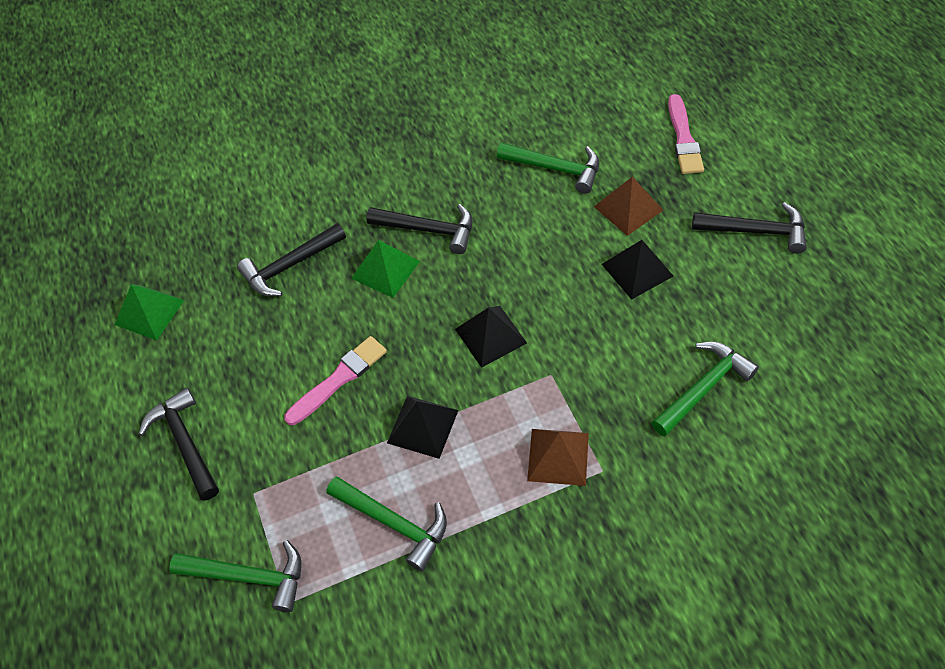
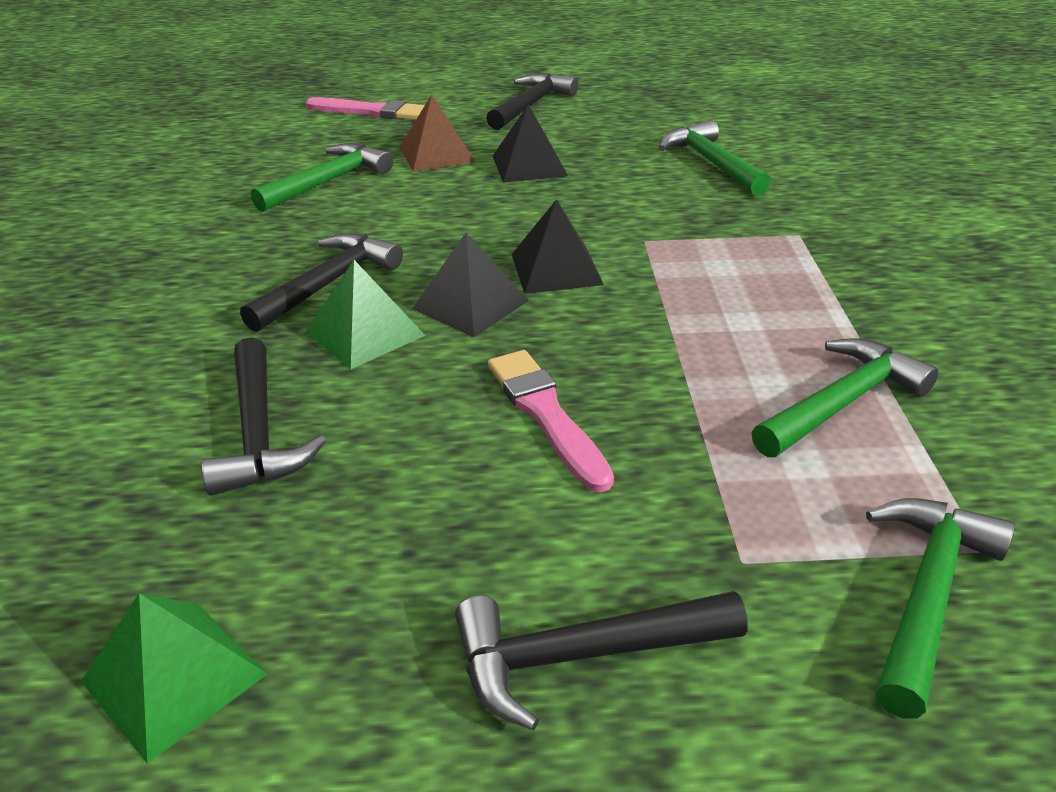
camera: 75 degrees left, 20 degrees down
(422, 426) = (679, 348): black pyramid -> black pyramid (470, 304)
(558, 456) = (769, 257): brown pyramid -> none

